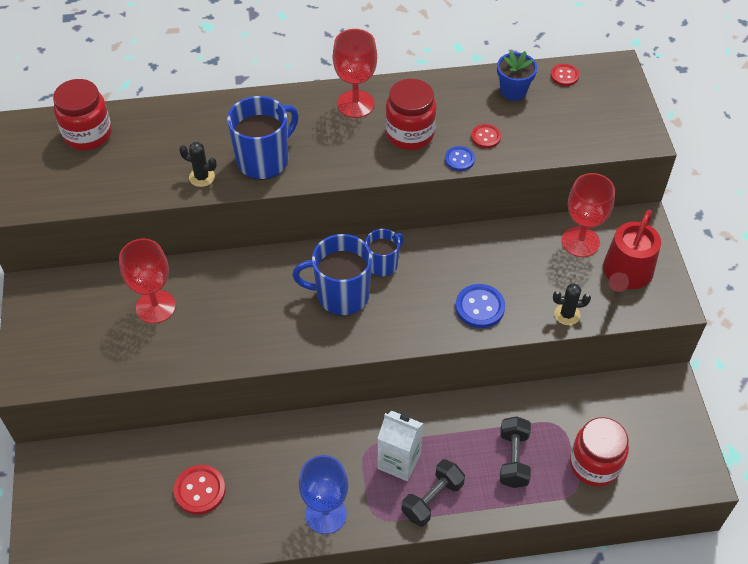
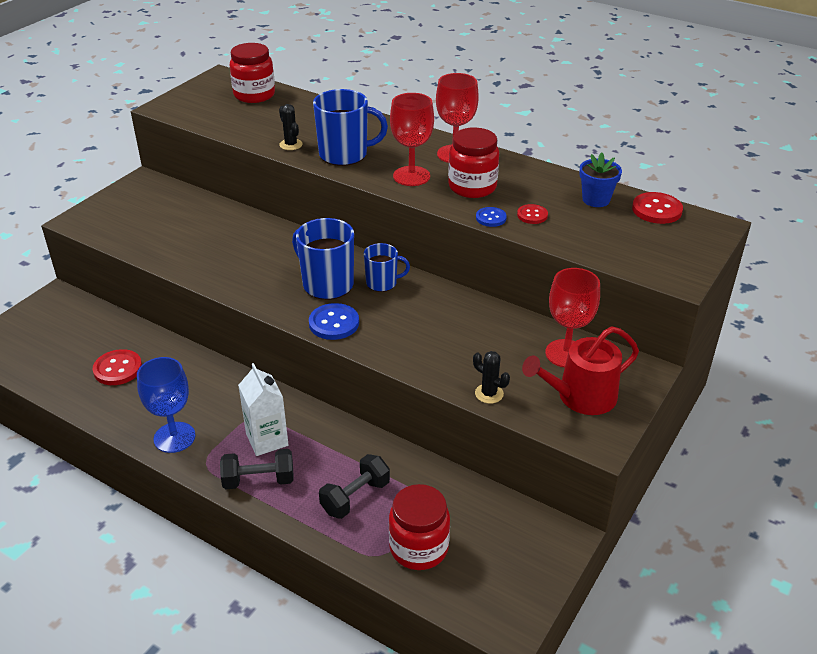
camera: 40 degrees right, 15 degrees down
(155, 307) = (199, 226): red goblet -> red goblet (411, 176)
(480, 307) = (421, 348): blue button -> blue button (334, 323)
(564, 76) = (656, 210): red button -> red button, size x1.62

